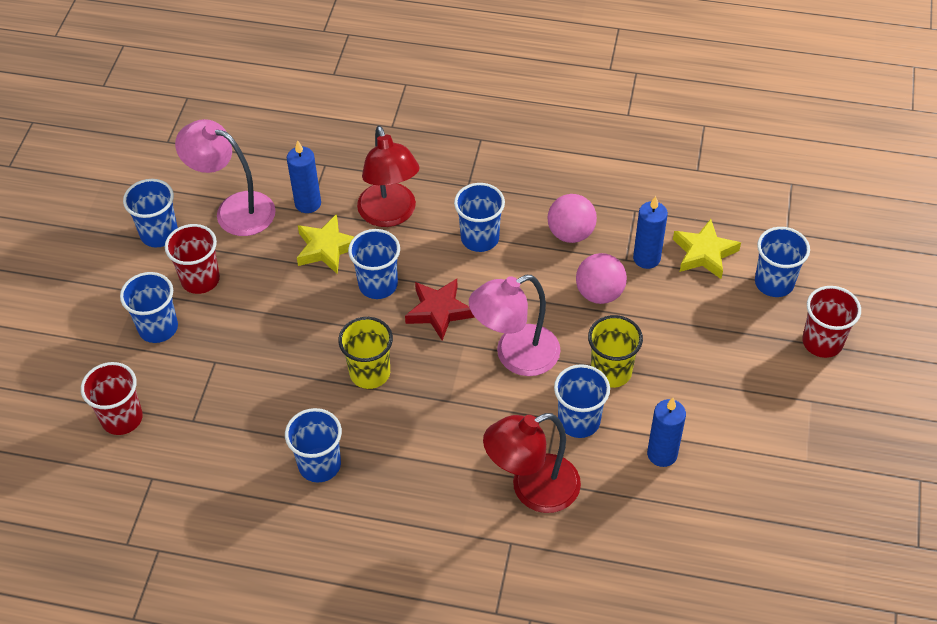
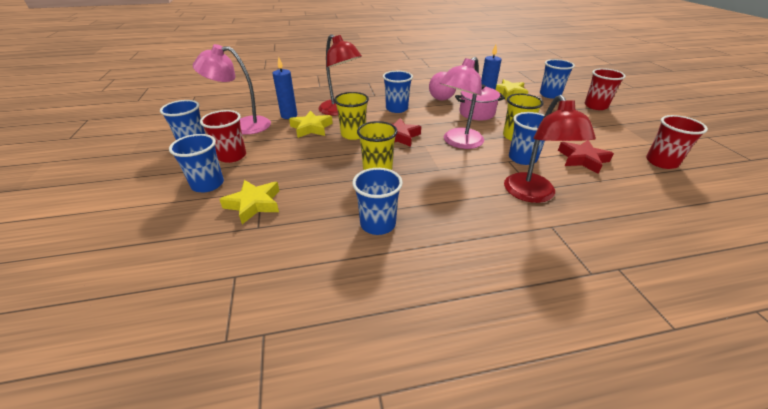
camera: 25 degrees left, 15 degrees down
(122, 418) = (191, 242): red cup -> red cup (661, 162)
(200, 382) = (254, 204): none -> yellow star
(378, 285) = (353, 134): blue cup -> yellow cup
(532, 489) = (533, 195): red lamp -> red lamp turned 45 degrees counterclockwise
(599, 293) = (477, 113): pink ball -> pink pot
(662, 454) = (582, 159): blue candle -> red star

